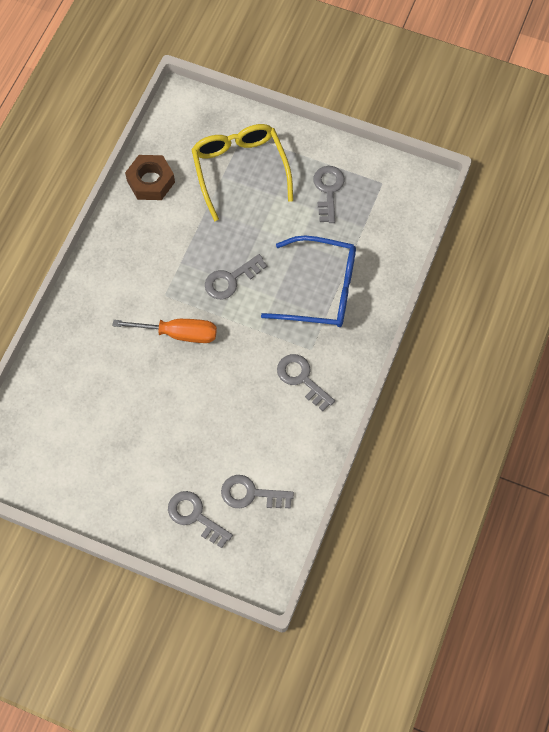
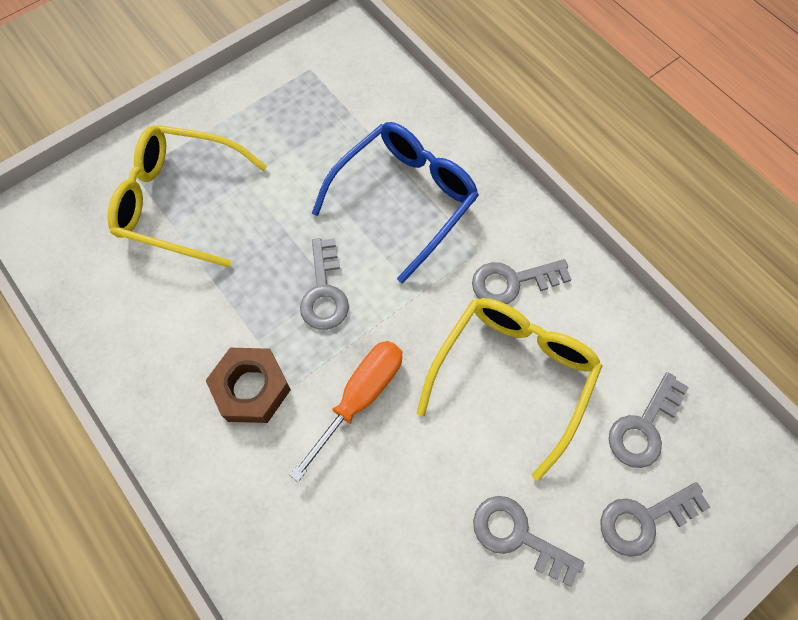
camera: 60 degrees left, 0 degrees up
(150, 181) = (112, 315): brown nut -> brown nut (251, 388)
(240, 407) = (512, 376): none -> yellow glasses
(328, 190) = (279, 124): grey key -> grey key (517, 536)

